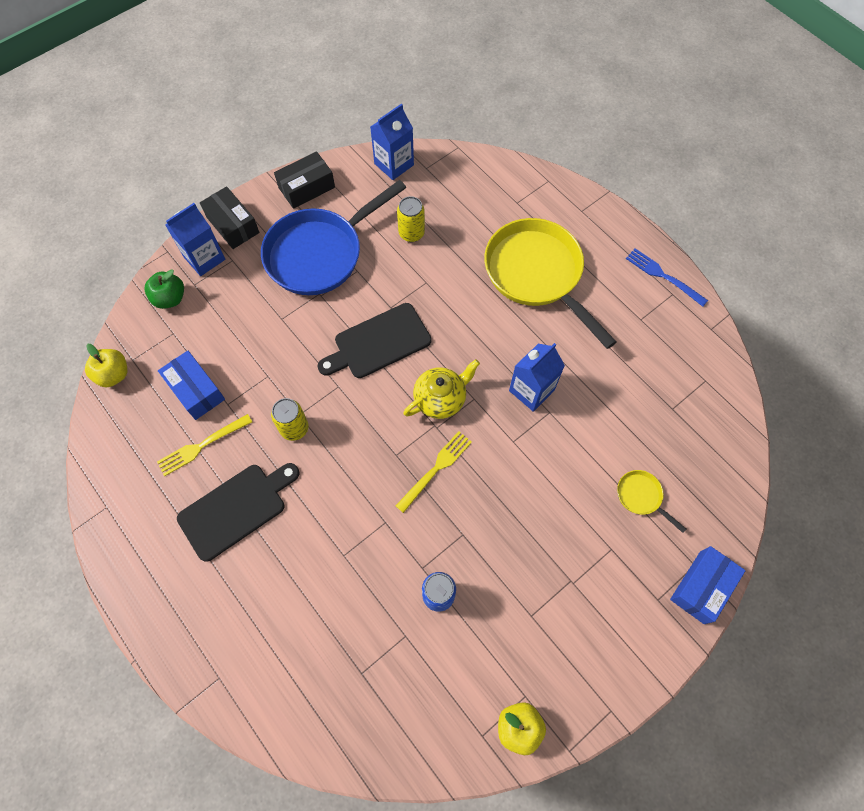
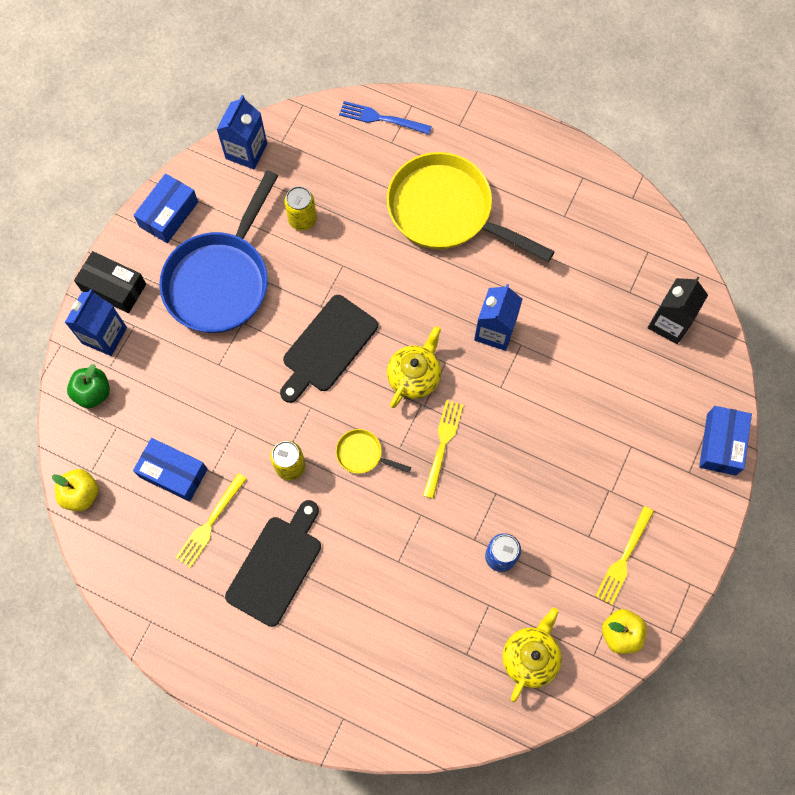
camera: 25 degrees left, 5 degrees up
(307, 188) = (169, 214): black box -> blue box
(420, 706) = (530, 657): none -> yellow teapot
(555, 654) = (624, 559): none -> yellow fork
(641, 496) = (636, 387): yellow pan -> yellow pan (362, 454)
(663, 276) = (566, 162): blue fork -> blue fork (381, 118)
(699, 452) = (669, 323): none -> black carton

